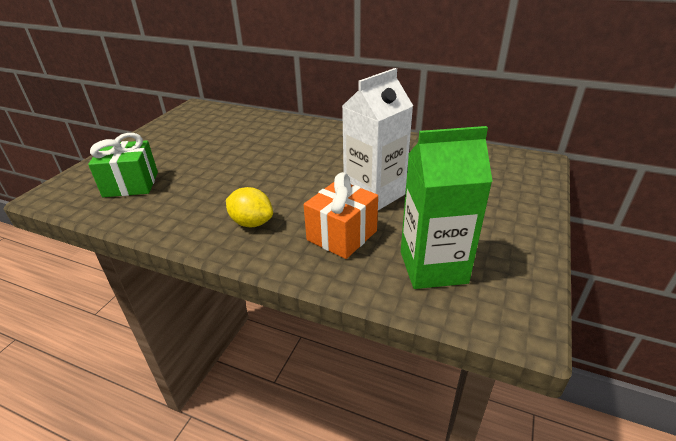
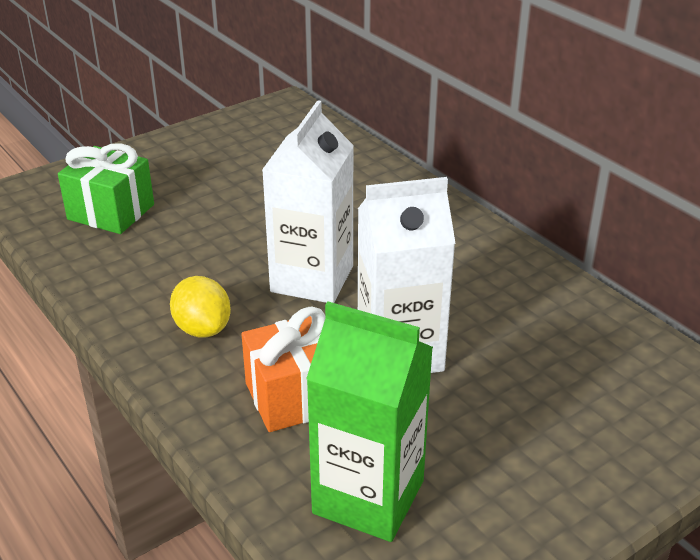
camera: 30 degrees right, 0 degrees up
(292, 177) = (312, 279): none -> white carton

